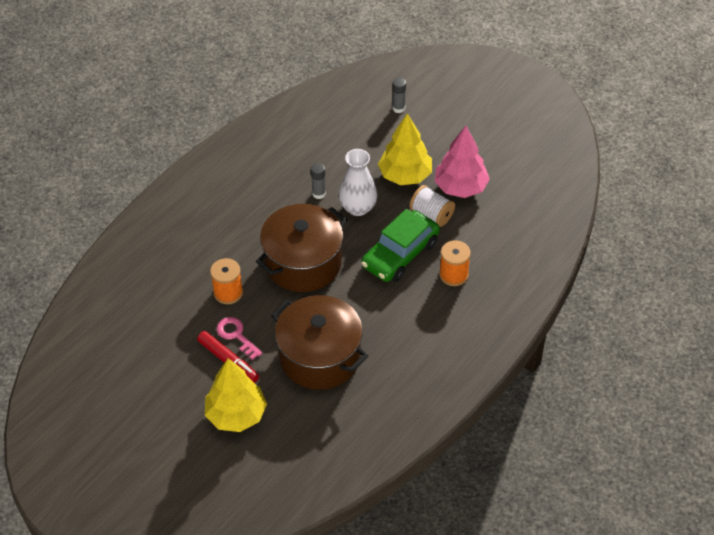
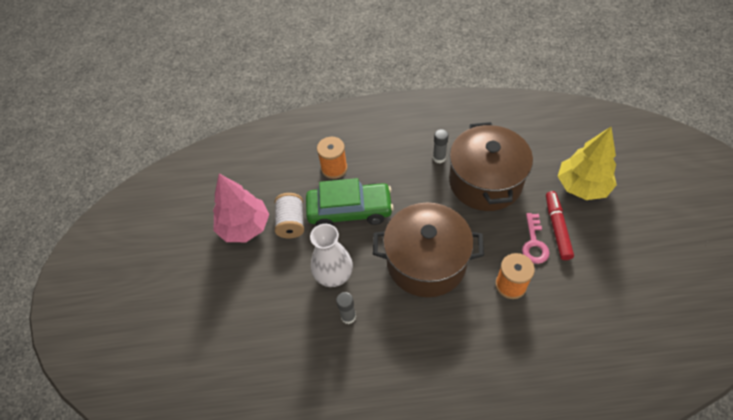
camera: 130 degrees left, 5 degrees up
(398, 108) = (186, 346): grey glue stick -> grey glue stick (439, 158)
(405, 175) = (266, 273): yellow tree -> none

